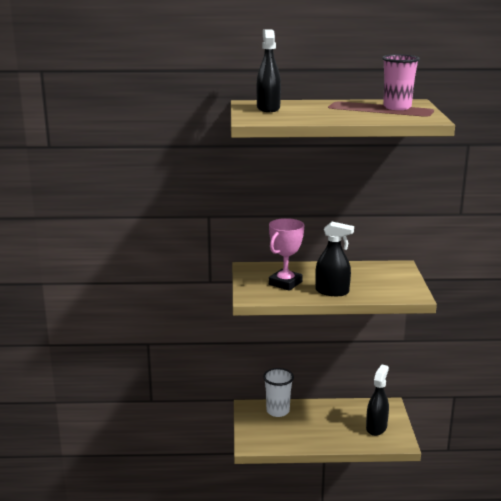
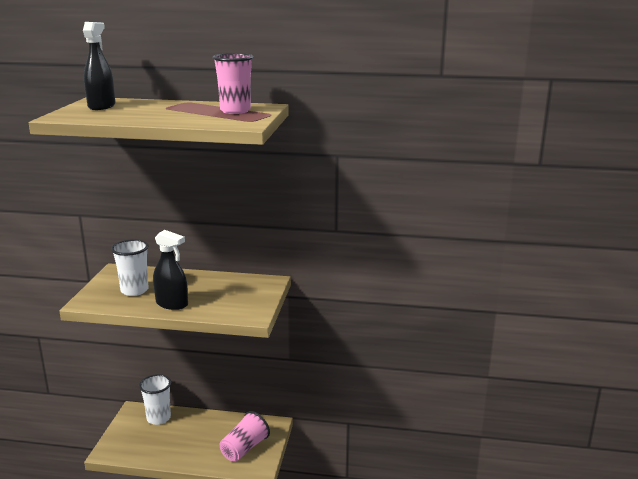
camera: 10 degrees right, 0 degrees up
(285, 283) = (134, 290): pink trophy -> white cup
(376, 427) = (244, 448): black spray bottle -> pink cup

